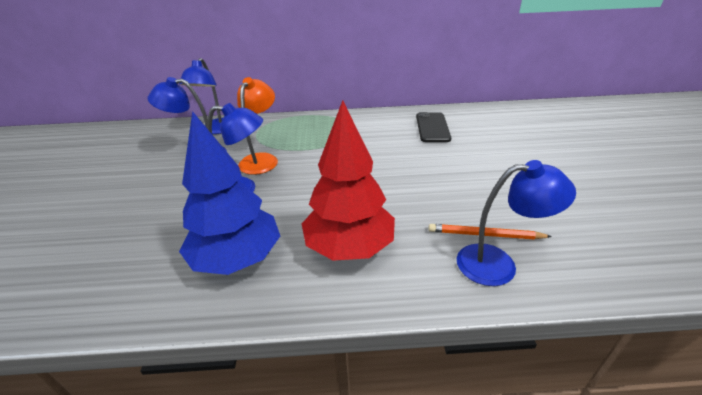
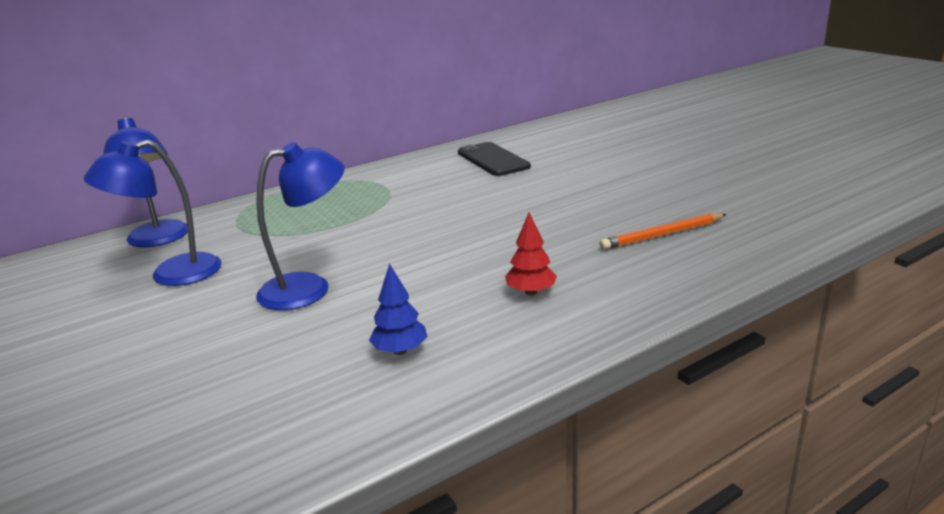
camera: 30 degrees left, 10 degrees down
(237, 259) = (400, 350): blue tree -> blue tree, size x0.41
(262, 159) = (290, 250): orange lamp -> none
(349, 247) = (530, 292): red tree -> red tree, size x0.41
(498, 264) = (701, 252): blue lamp -> none

